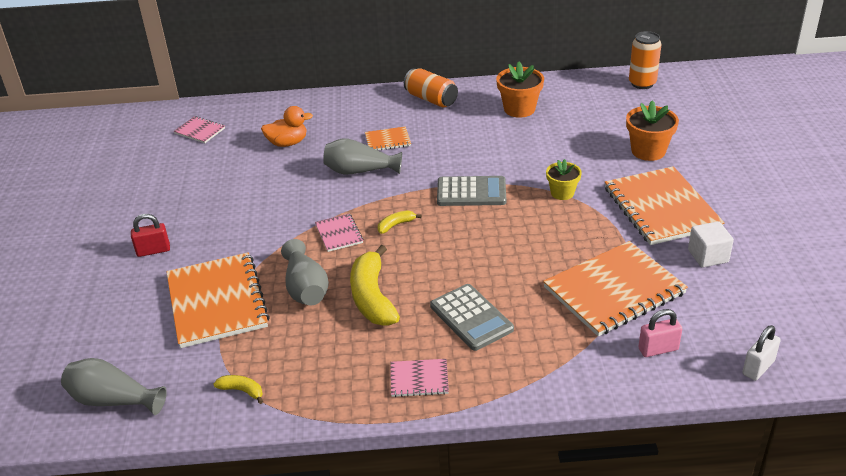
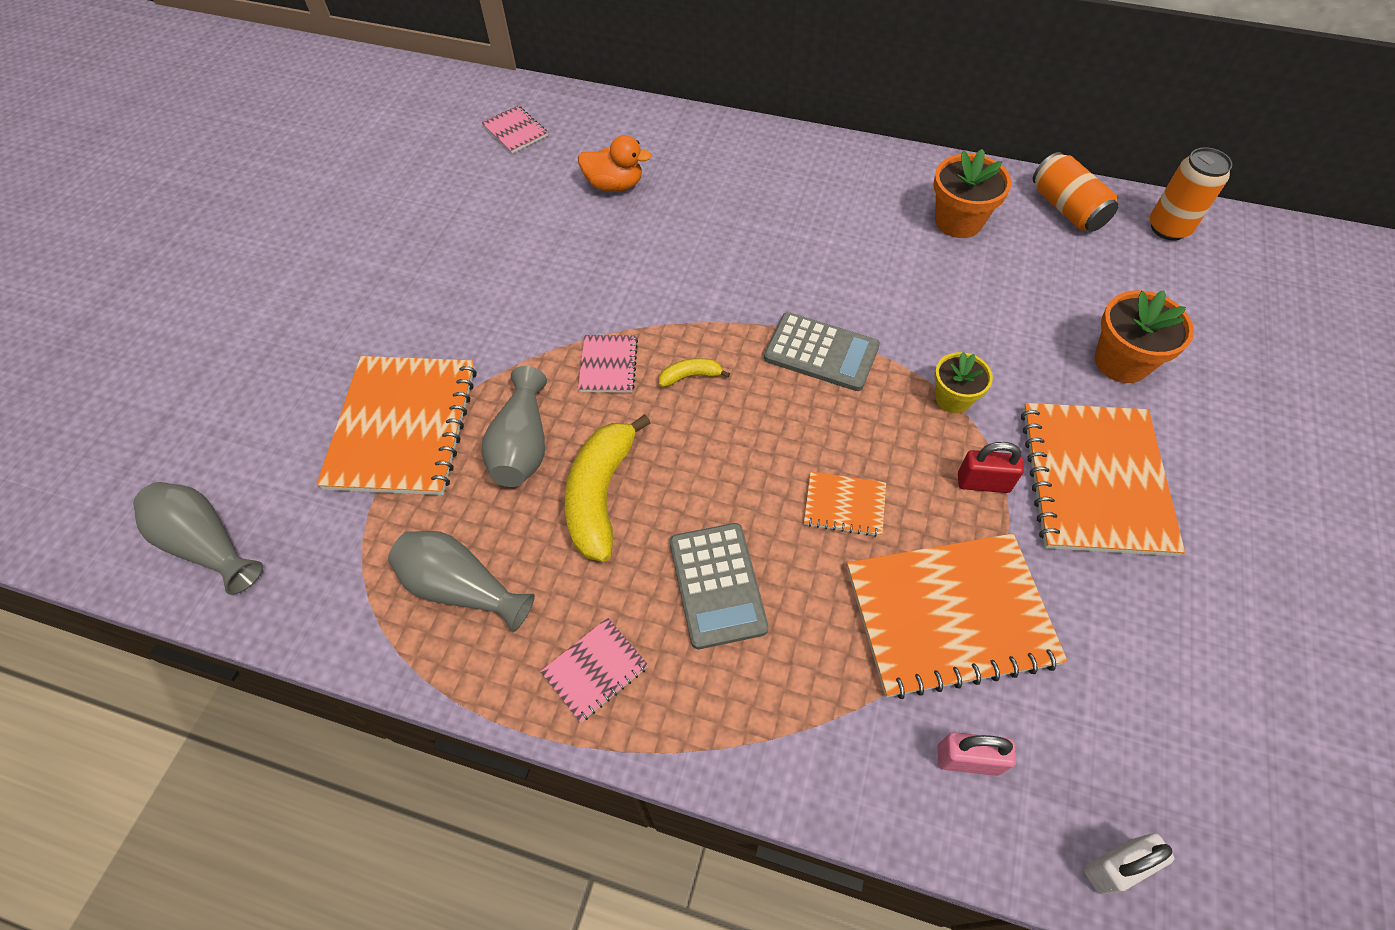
camera: 20 degrees right, 20 degrees up
(153, 250) = (368, 312): red padlock -> red padlock (983, 483)
(242, 391) = (362, 593): yellow banana -> none
(359, 171) = (685, 263): grey vase -> grey vase (461, 587)
(387, 140) = (747, 221): orange notebook -> orange notebook (844, 505)
(419, 379) = (595, 670): pink notebook -> pink notebook turned 60 degrees counterclockwise
(431, 99) = (839, 166): orange can -> orange can (1066, 209)
(708, 256) = (1129, 603): white cube -> none

